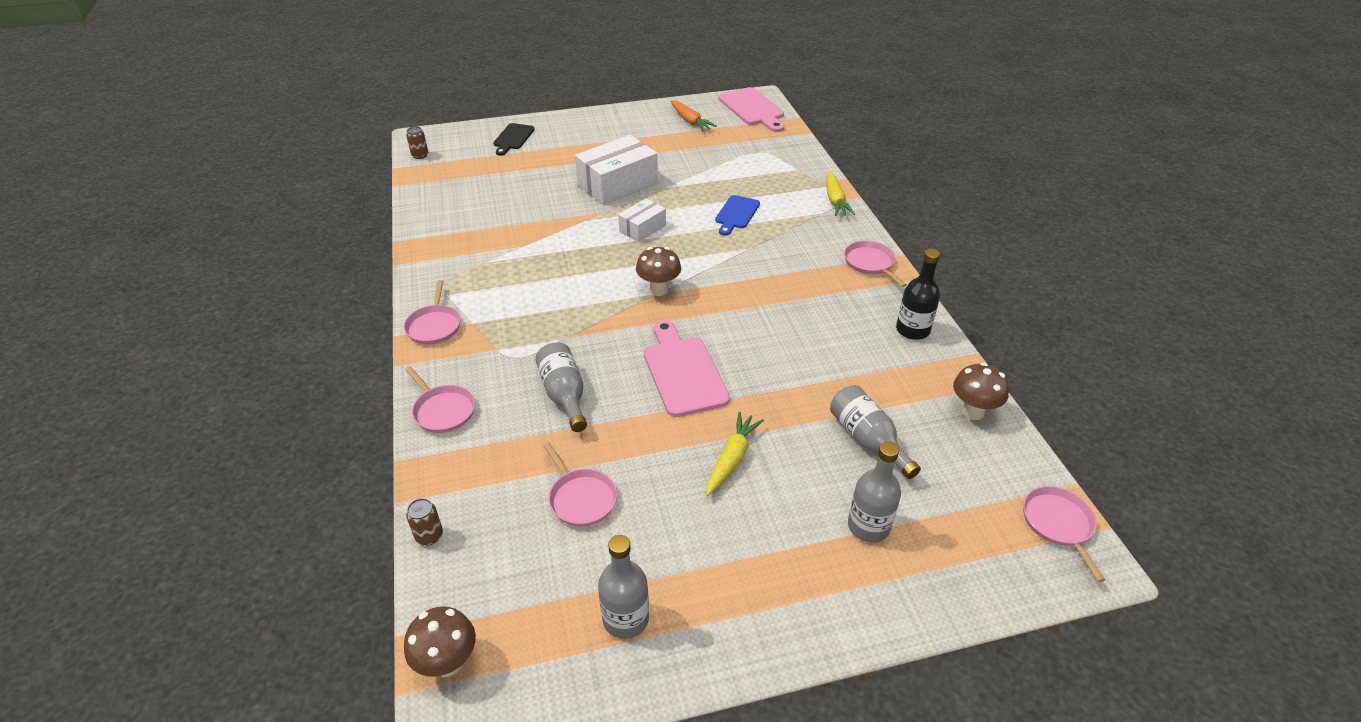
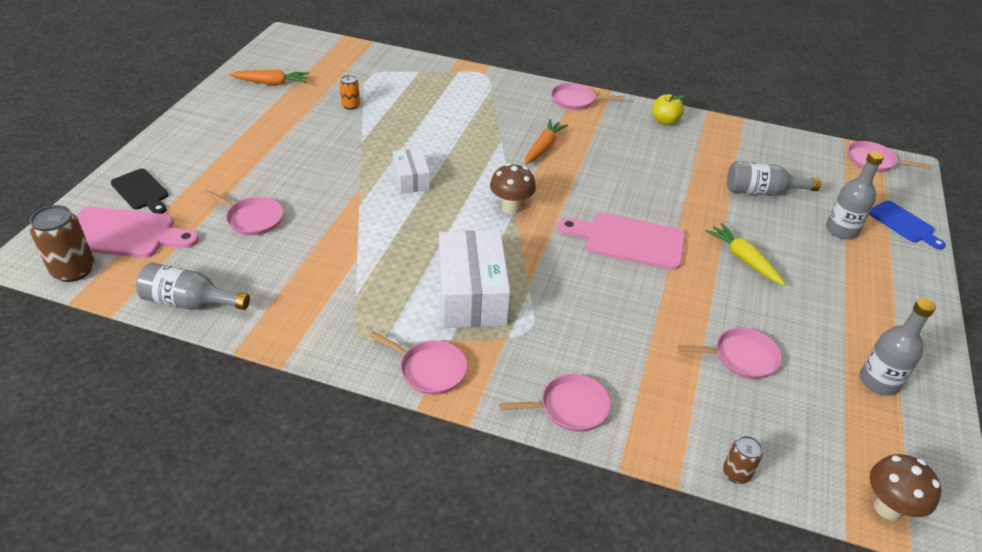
camera: 60 degrees left, 0 degrees up
(420, 155) = (73, 270): brown can -> brown can, size x1.76
(526, 187) = (253, 219): none -> pink pan
(564, 395) = (607, 318): grey bottle -> grey bottle (190, 302)
(617, 184) = (322, 163): white box -> white box (471, 294)
(705, 163) = (350, 105): none -> orange can
(736, 214) = (447, 125): blue cutting board -> blue cutting board (903, 224)
(753, 109) = (298, 47): pink cutting board -> pink cutting board (124, 233)
(767, 274) = (543, 148): none -> orange carrot
(835, 200) = (481, 76): yellow carrot -> none
(912, 330) = (664, 121): black bottle -> yellow apple
(972, 412) = (761, 140): brown mushroom -> none

